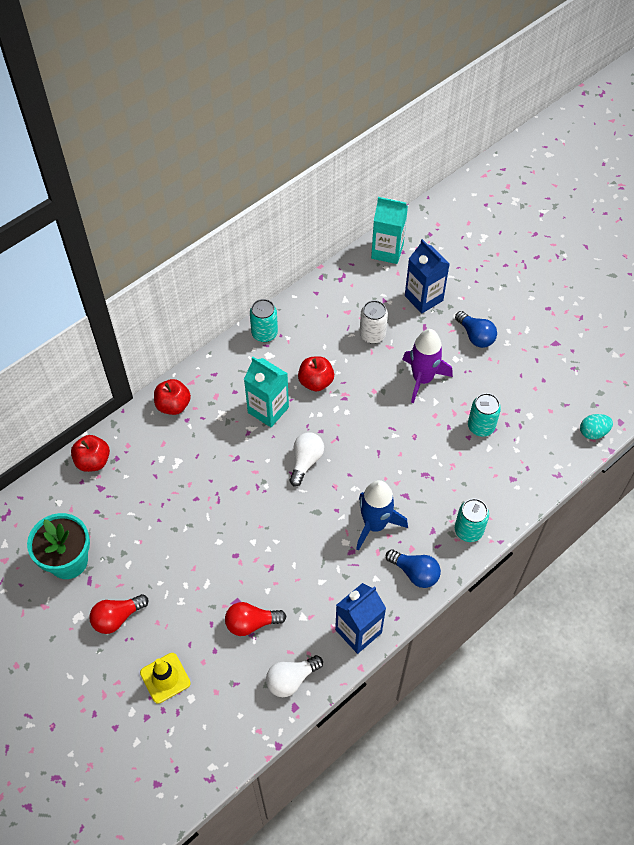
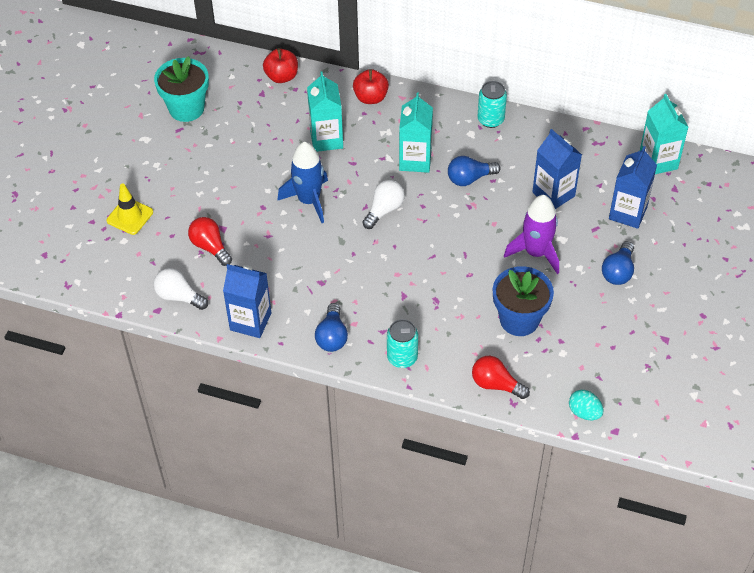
camera: 60 degrees right, 5 degrees down
(117, 618) = (160, 162): red light bulb -> red light bulb (496, 384)
(194, 464) = (326, 139): none -> turquoise carton
(305, 461) = (384, 210): white light bulb -> white light bulb turned 45 degrees counterclockwise
(316, 382) = (469, 178): red apple -> blue light bulb
(372, 335) = (553, 194): white can -> blue carton
(375, 524) = (358, 286): blue rocket -> blue rocket (309, 200)
(481, 426) = (519, 319): turquoise can -> blue flower pot

